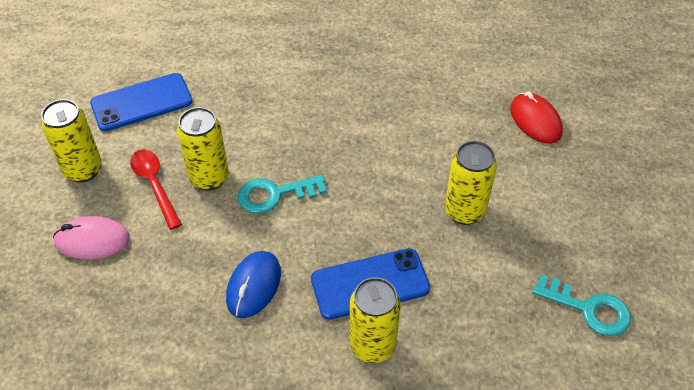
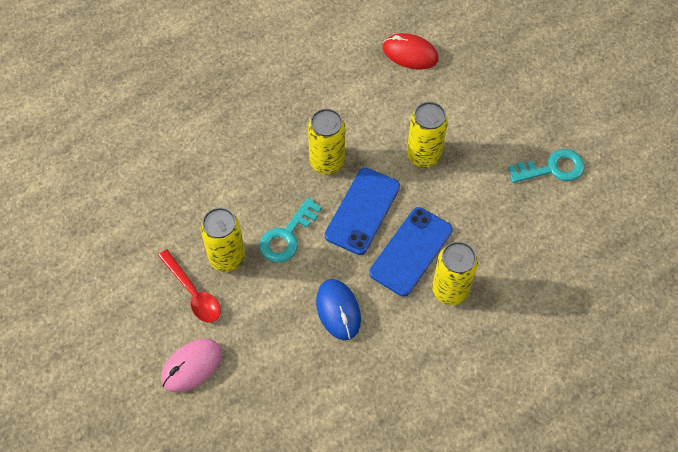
camera: 40 degrees left, 10 degrees up
(83, 170) = (124, 321): yellow can -> yellow can (327, 162)
(141, 102) = (111, 237): blue phone -> blue phone (362, 211)
(155, 185) = (193, 292): red spoon -> red spoon turned 150 degrees counterclockwise

